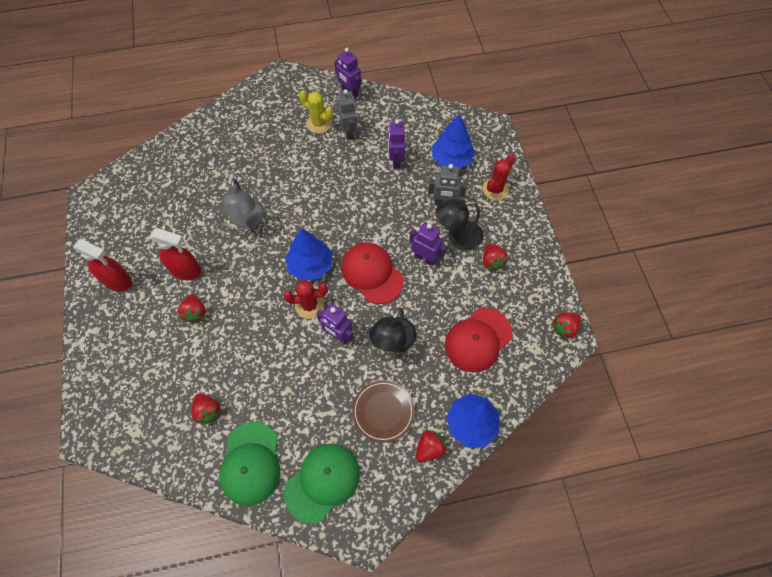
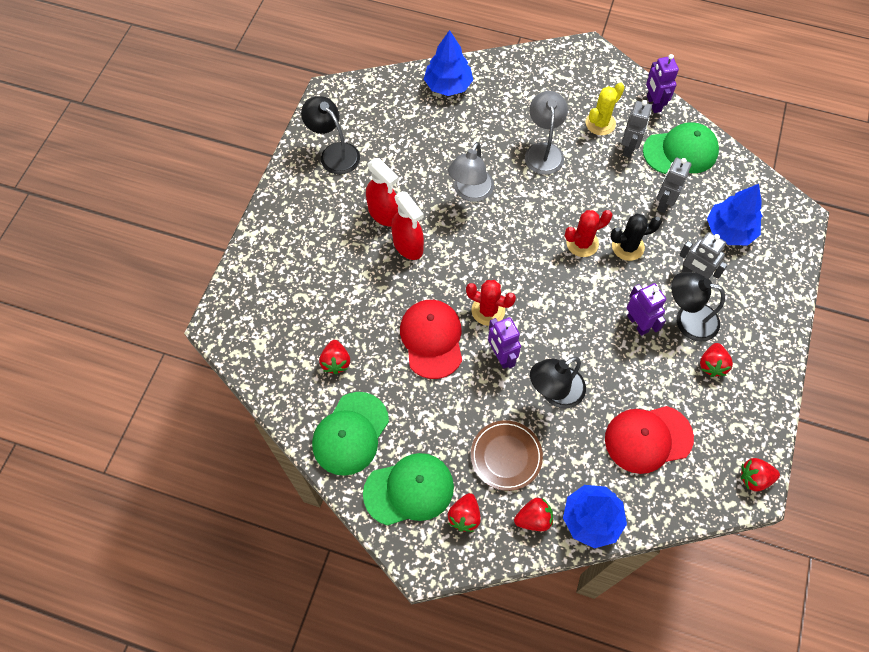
camera: 30 degrees right, 0 degrees up
(117, 281) = (314, 192): red spray bottle -> red spray bottle (408, 246)
(118, 241) = (334, 153): none -> black lamp
(195, 313) = (372, 260): red strawberry -> red strawberry (464, 516)
(287, 163) = (543, 151): none -> grey lamp
(310, 265) = (511, 270): blue tree -> blue tree (448, 85)
(319, 123) = (600, 123): yellow cactus -> yellow cactus turned 75 degrees clockwise
(372, 273) = (571, 311): red cap -> red cap (432, 339)
(387, 118) = (680, 151): none -> green cap
(387, 205) = (628, 247): none -> black cactus
(395, 160) = (664, 203): purple robot -> grey robot
(495, 189) = (762, 288): red cactus -> red cactus (582, 243)

